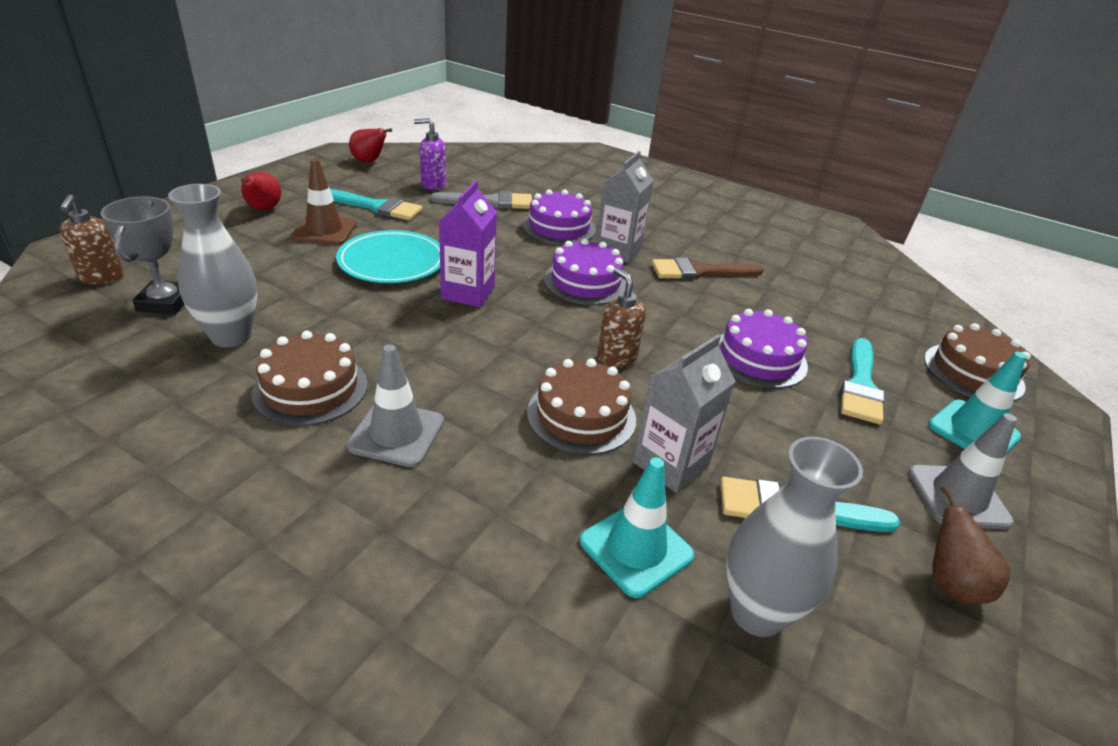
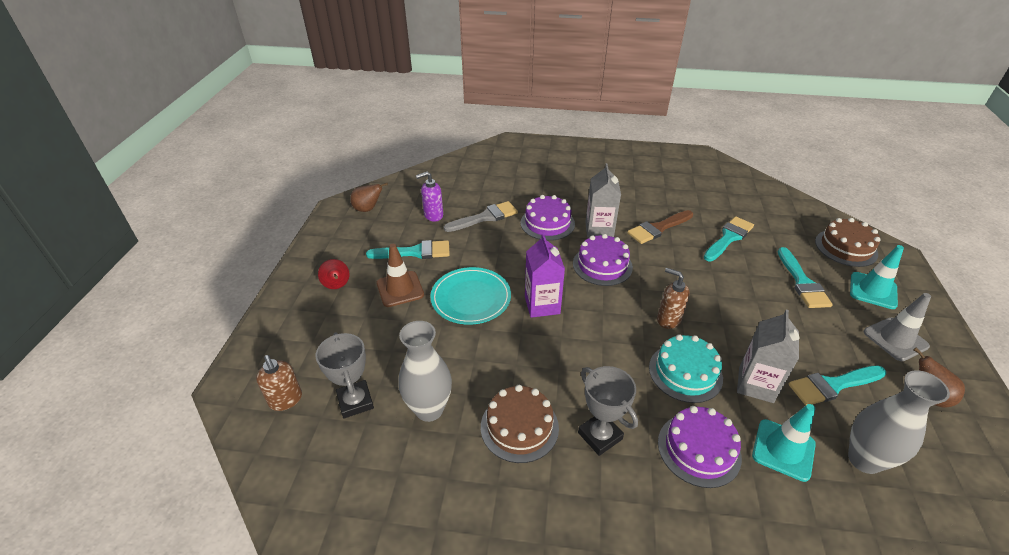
camera: 20 degrees left, 5 degrees up
(369, 161) = (368, 209): red pear -> brown pear
(396, 434) = (600, 436): grey traffic cone -> grey trophy
(581, 416) = (685, 372): brown cake -> turquoise cake
(759, 358) = (740, 285): purple cake -> purple cake (699, 449)
(792, 309) = (728, 238): none -> turquoise brush

